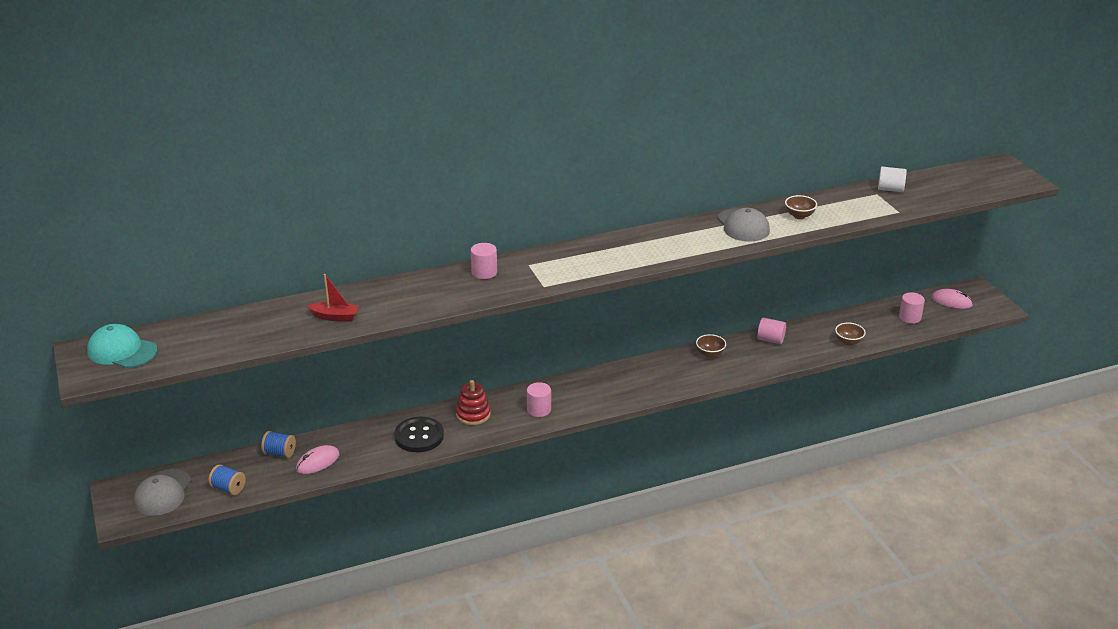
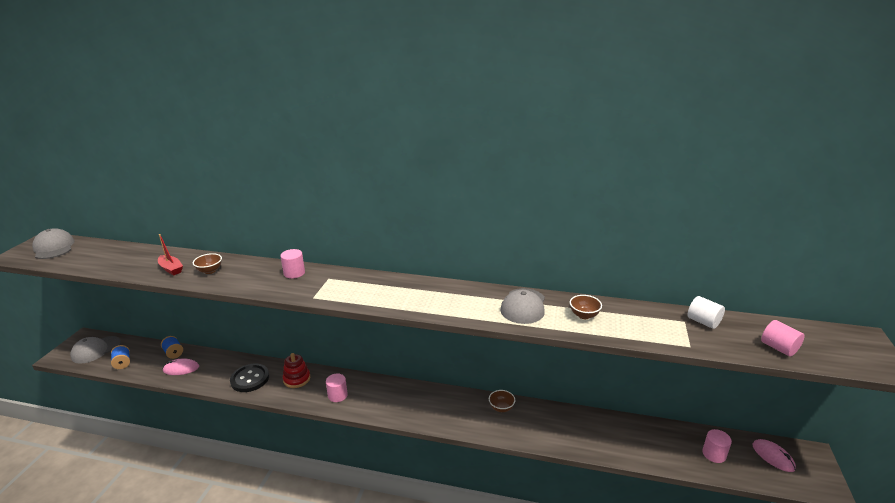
camera: 35 degrees right, 5 degrees down
(122, 351) = (54, 247): turquoise cap -> grey cap
(770, 340) = (562, 418): pink cylinder -> pink cylinder (778, 348)
(848, 342) = (631, 451): brown bowl -> brown bowl (210, 271)

